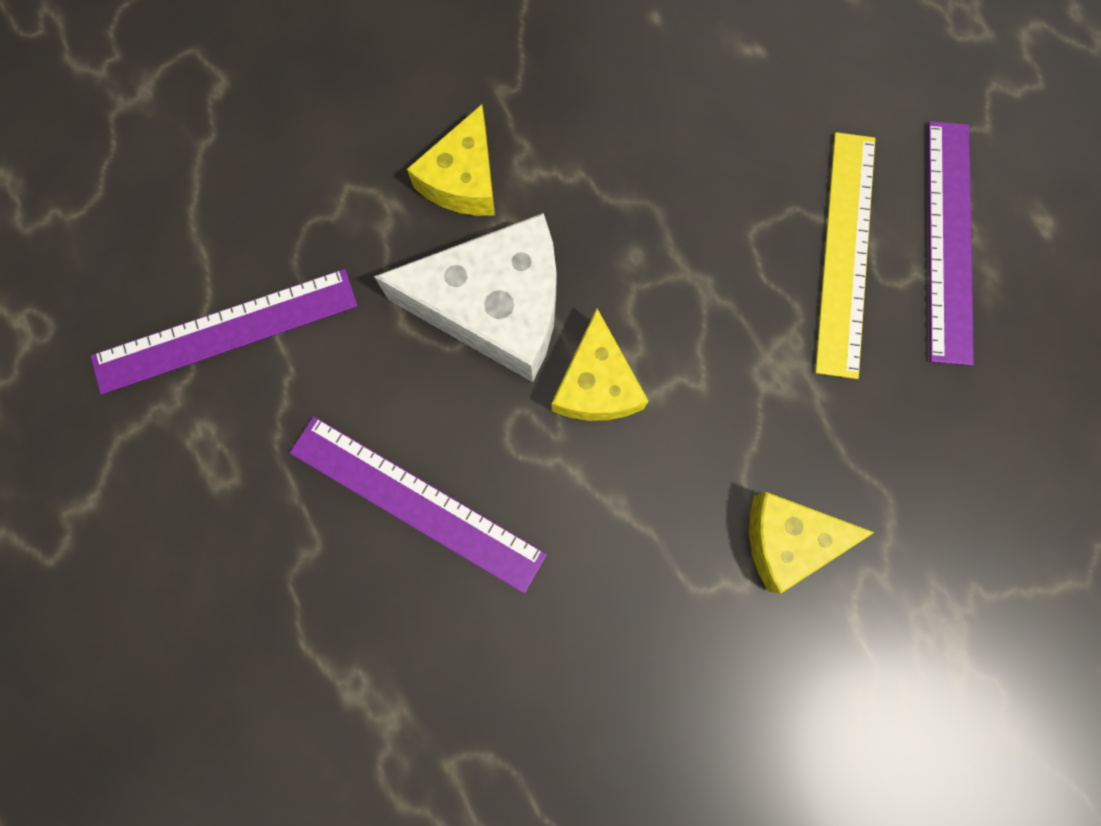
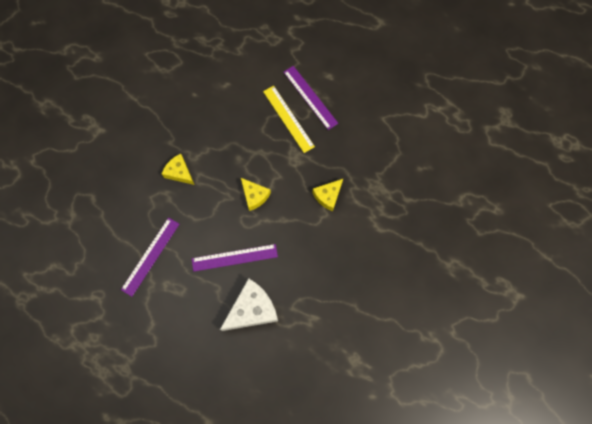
camera: 40 degrees left, 5 degrees down
(463, 179) = (179, 172): yellow cheese -> yellow cheese turned 150 degrees clockwise
(496, 307) = (214, 197): white cheese -> white cheese (252, 309)

